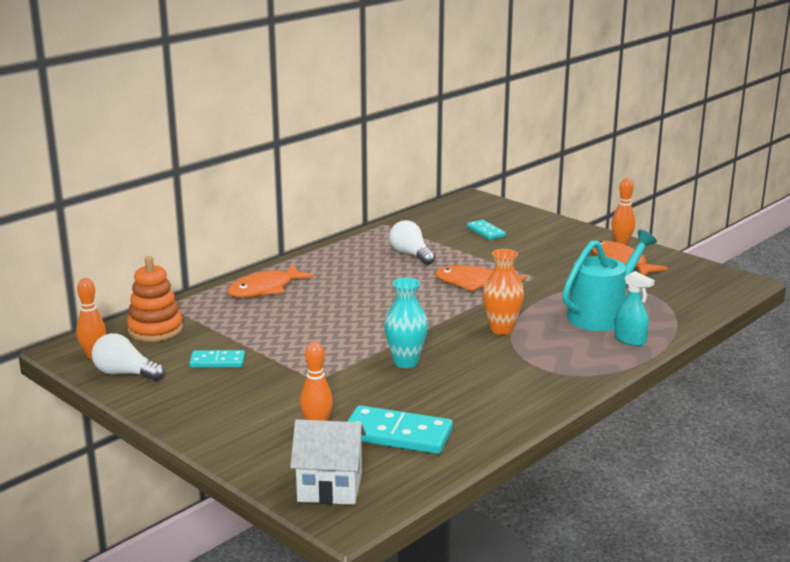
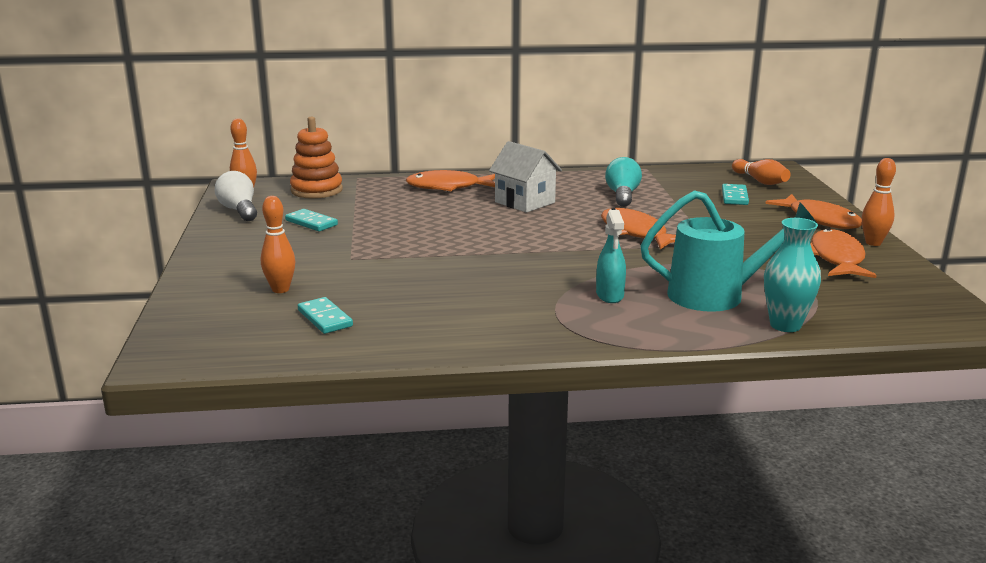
camera: 40 degrees right, 0 degrees up
(330, 487) = (198, 333): white house -> white house (525, 202)
(397, 434) = (325, 318): turquoise domino -> turquoise domino, size x0.58
(405, 362) = (446, 270): turquoise vase -> turquoise vase (785, 325)
(411, 255) = (622, 195): white light bulb -> turquoise light bulb
(479, 213) = (760, 181): none -> orange bowling pin
(501, 329) = (585, 274): orange vase -> none
(565, 234) = (820, 219): none -> orange fish
(630, 340) = (702, 326): turquoise spray bottle -> turquoise spray bottle (610, 295)

